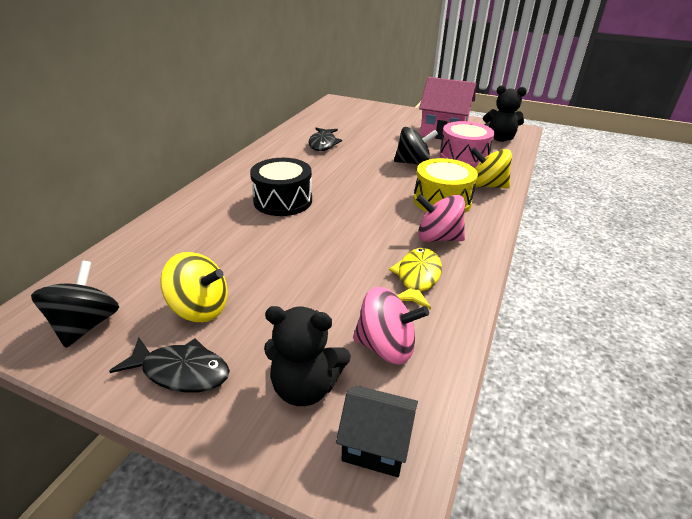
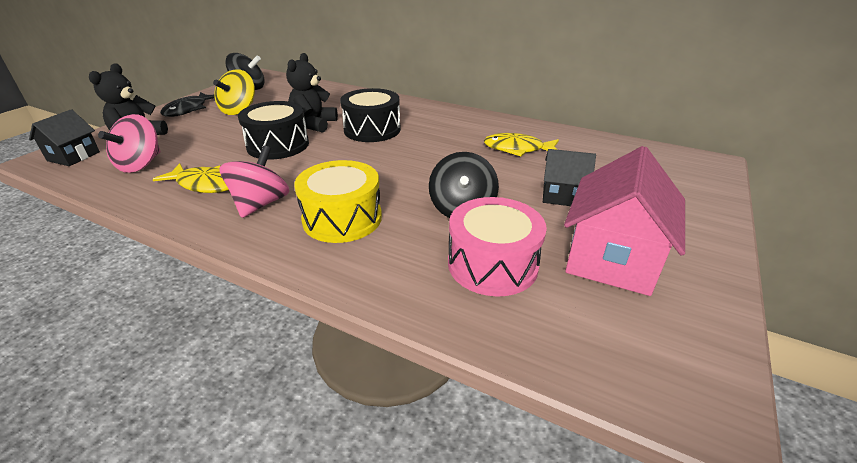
camera: 95 degrees right, 0 degrees up
(322, 250) = (278, 145): none -> black drum
(323, 144) = (517, 149): black fish -> yellow fish
(386, 136) = (562, 195): none -> black house
(487, 186) = (376, 269): yellow spinning top -> none
(499, 139) = (608, 342): black teddy bear -> black teddy bear (314, 124)

